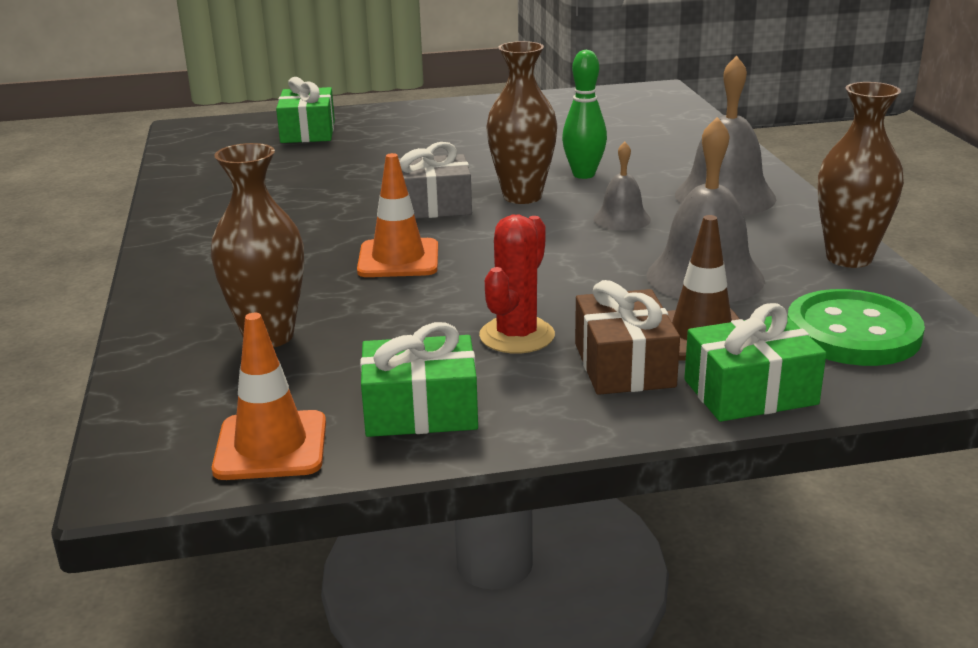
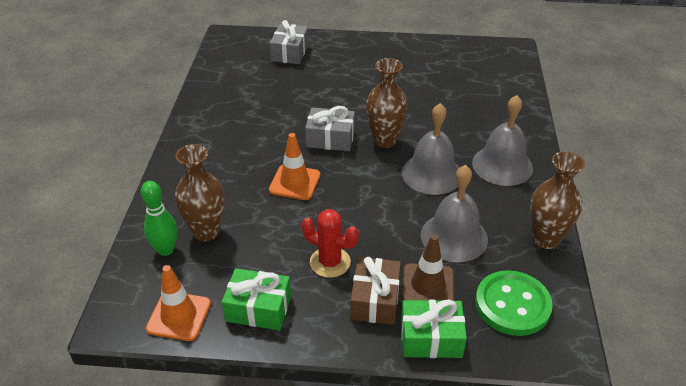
camera: 15 degrees right, 15 degrees up
(308, 132) = (290, 52): green gift -> grey gift
(517, 336) = (330, 262): red cactus -> red cactus turned 75 degrees clockwise
(583, 174) = (429, 127): green bowling pin -> green bowling pin (165, 250)
(622, 219) = (432, 173): grey bell -> grey bell, size x1.82

